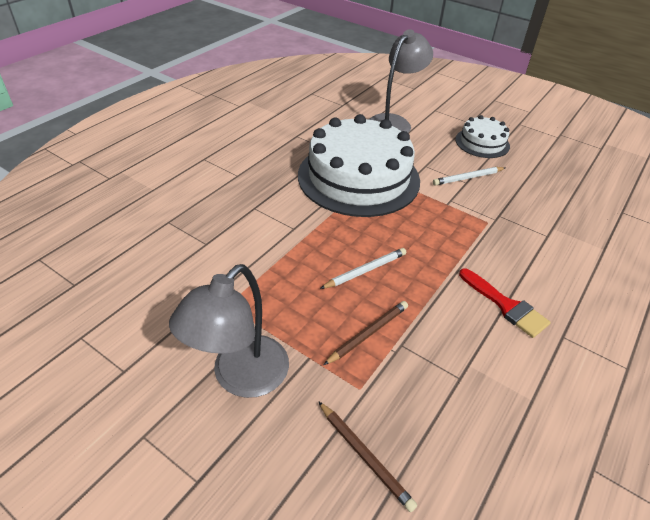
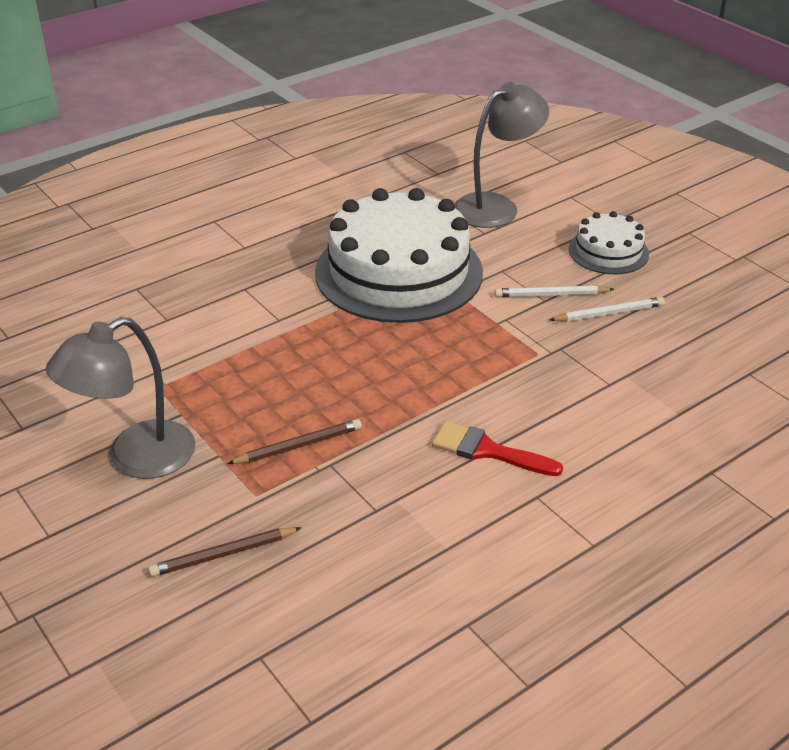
camera: 20 degrees right, 5 degrees down
(364, 457) = (223, 554): brown pencil -> brown pencil turned 90 degrees clockwise
(366, 270) = (338, 381): white pencil -> white pencil (609, 313)
(506, 306) = (488, 451): red brush -> red brush turned 135 degrees clockwise

